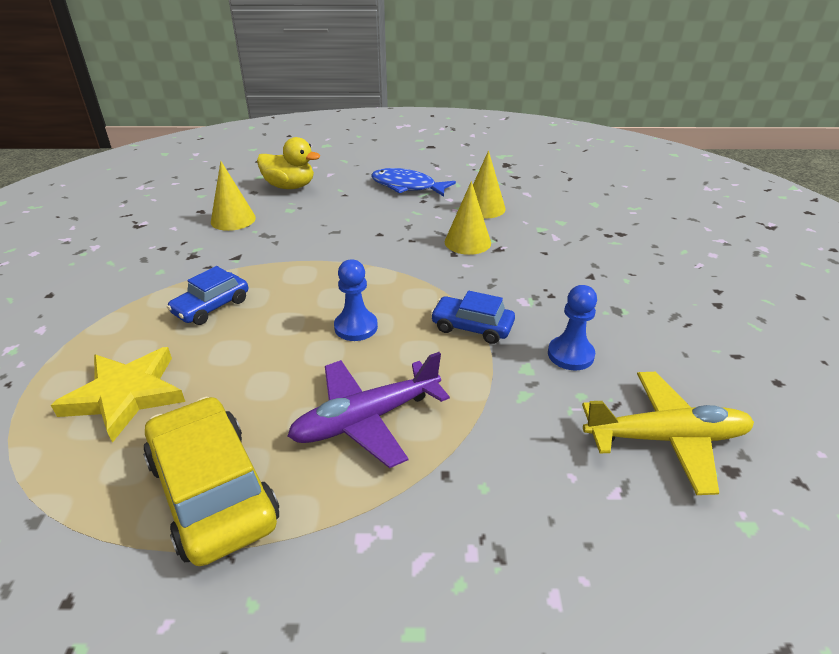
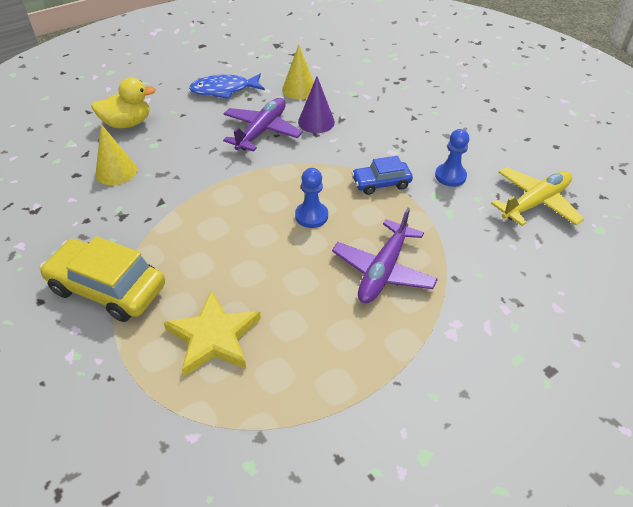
camera: 35 degrees left, 10 degrees up
(211, 307) = (192, 248): blue car -> none
(213, 491) = (345, 358): yellow car -> yellow car (107, 288)
(401, 231) = (262, 131): none -> purple plane
(467, 242) = (316, 122): yellow cone -> purple cone

